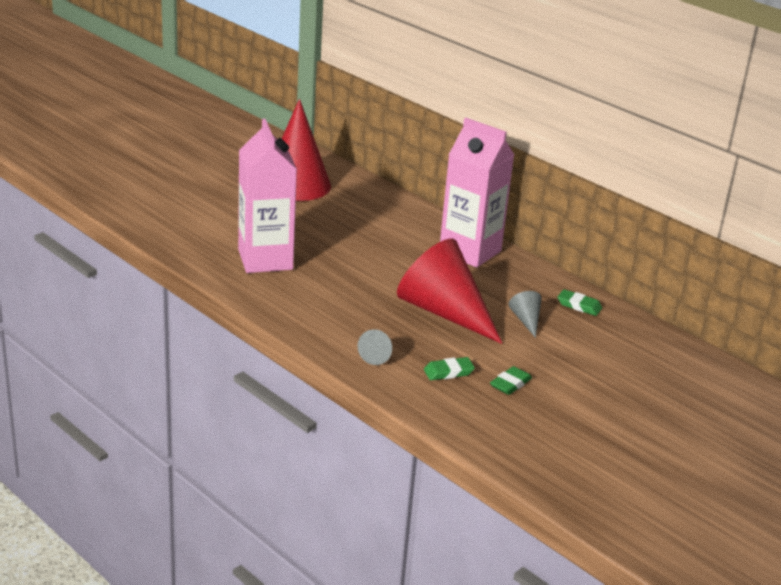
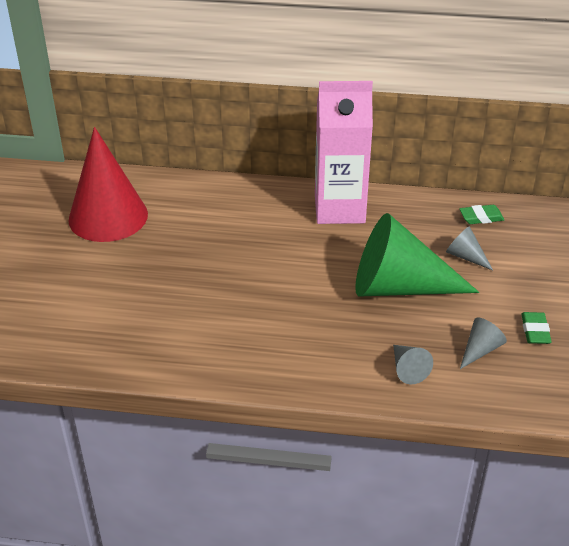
camera: 35 degrees left, 10 degrees up
(265, 260) = (185, 322): pink carton -> none
(444, 312) = (399, 287): red cone -> green cone
(448, 372) = (480, 350): green eraser -> grey cone

